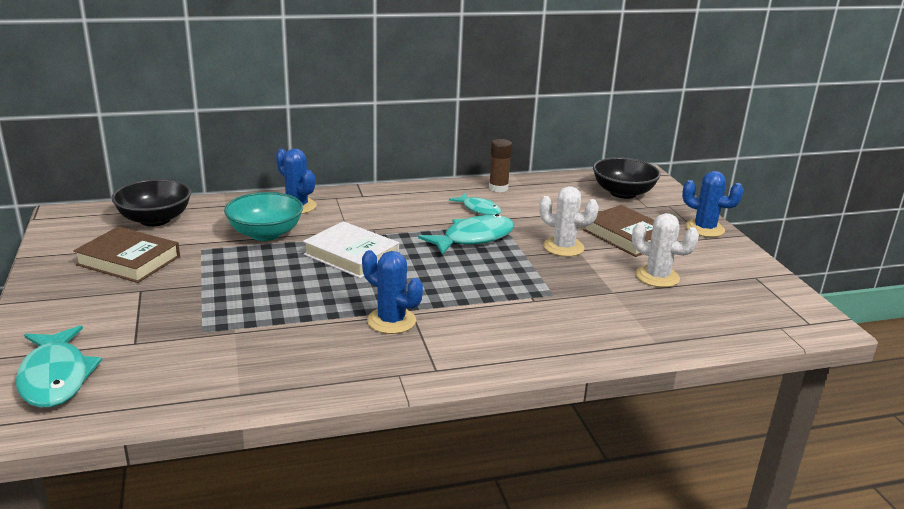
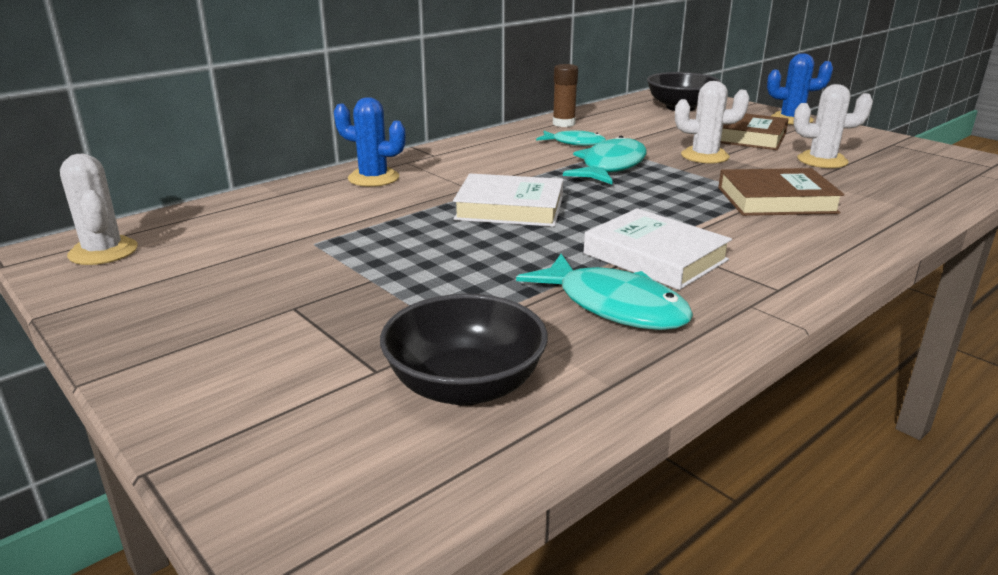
camera: 25 degrees left, 0 degrees up
(55, 377) = (315, 454): turquoise fish -> turquoise fish (614, 306)
(88, 223) = (103, 252): none -> white cactus
(128, 260) = (227, 279): brown book -> brown book (776, 200)
(155, 219) = (203, 227): black bowl -> black bowl (465, 386)
(265, 234) = (375, 210): turquoise bowl -> none
(391, 321) = (655, 257): blue cactus -> white book

